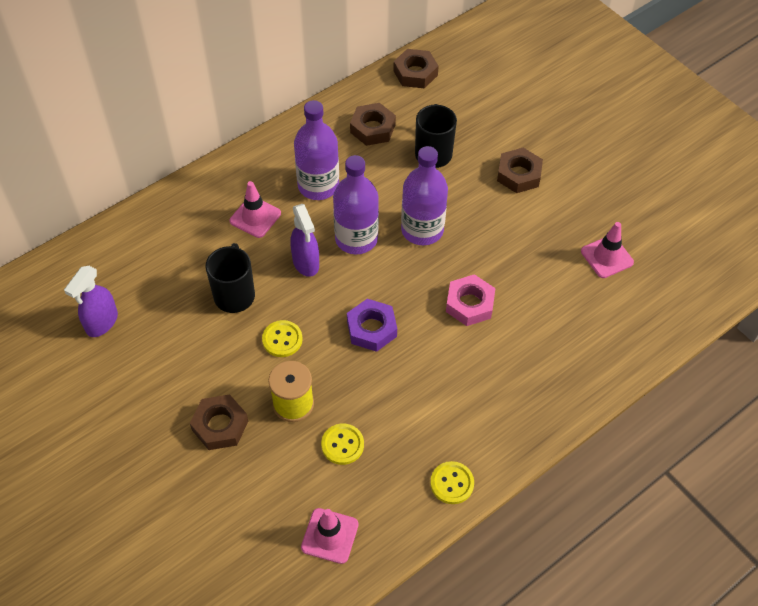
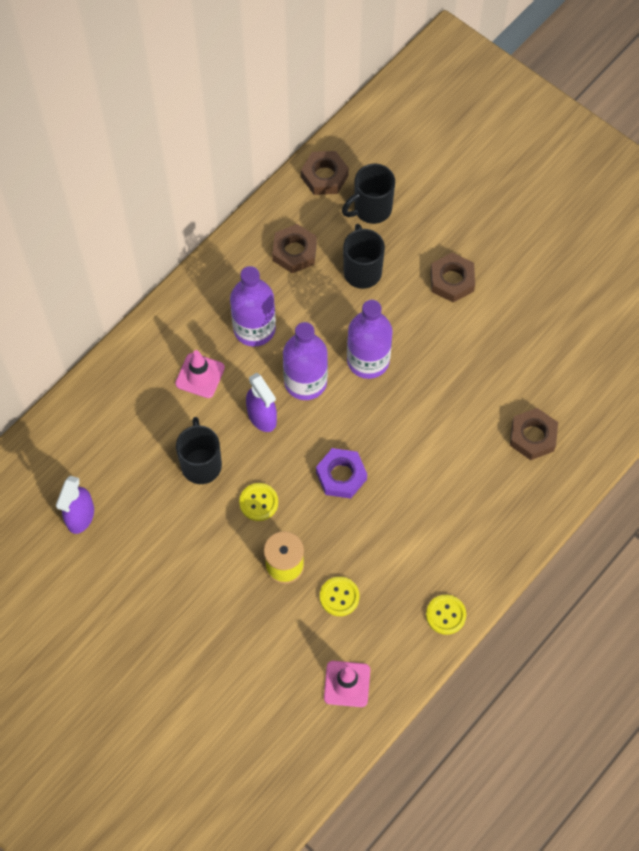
camera: 10 degrees left, 10 degrees up
(220, 425) = (222, 599): brown nut -> brown nut (533, 436)
(453, 105) = (371, 209): none -> black mug
(469, 304) = (429, 433): pink nut -> none
(607, 257) = (552, 358): pink traffic cone -> none

